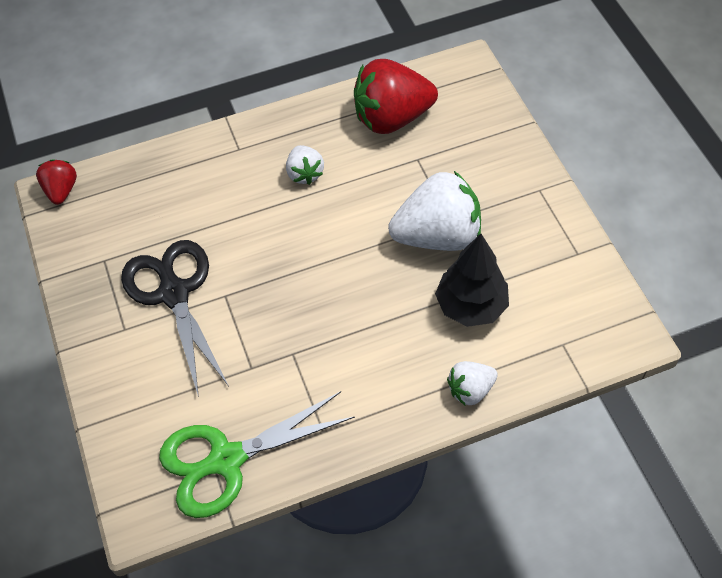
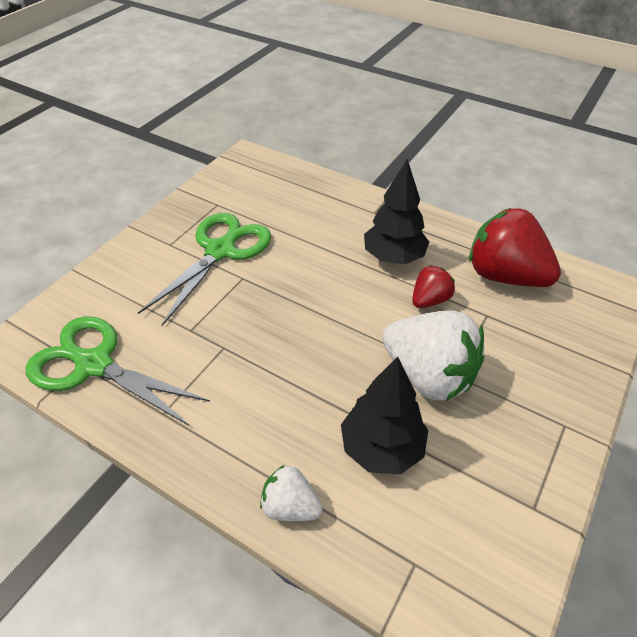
camera: 50 degrees right, 10 degrees down
(61, 190) = (253, 158): red strawberry -> red strawberry (429, 300)
(173, 292) = (221, 250): black scissors -> green scissors
(305, 173) = (393, 257): white strawberry -> black tree

